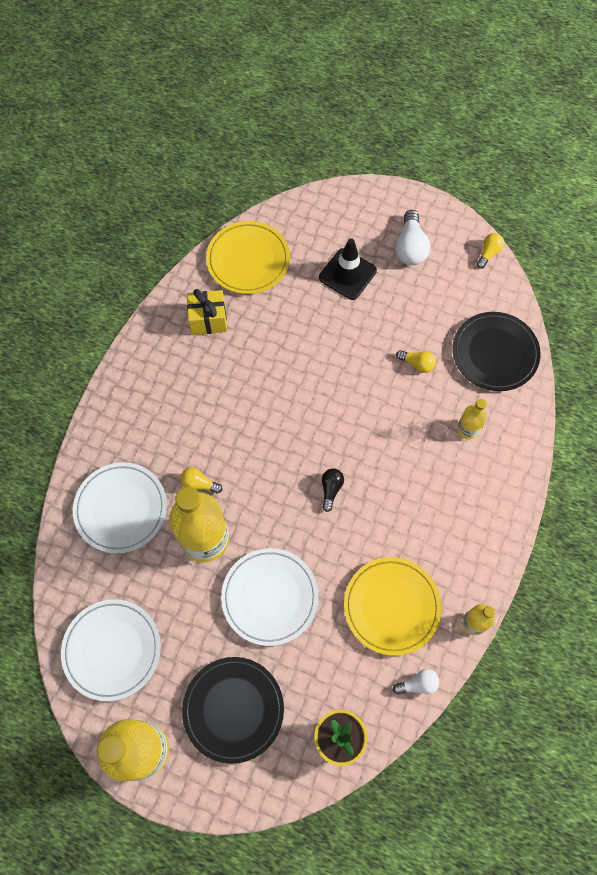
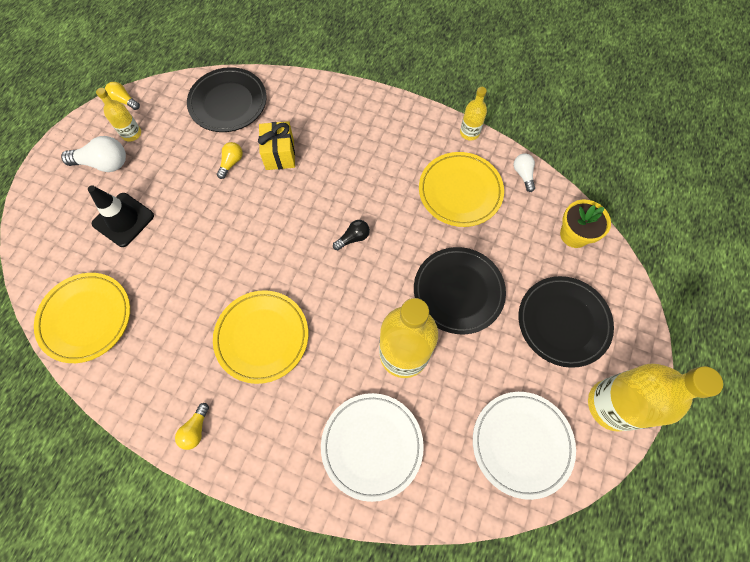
camera: 90 degrees left, 0 degrees up
(199, 484) = (345, 362): yellow light bulb -> yellow light bulb (196, 429)
(208, 320) = (154, 359): yellow gift -> yellow gift (280, 154)
(226, 408) = (262, 337): none -> yellow plate
(270, 597) = (458, 291): white plate -> black plate
(331, 489) = (353, 238): black light bulb -> black light bulb turned 135 degrees clockwise
(467, 429) = (299, 127): yellow bottle -> yellow bottle (131, 134)

